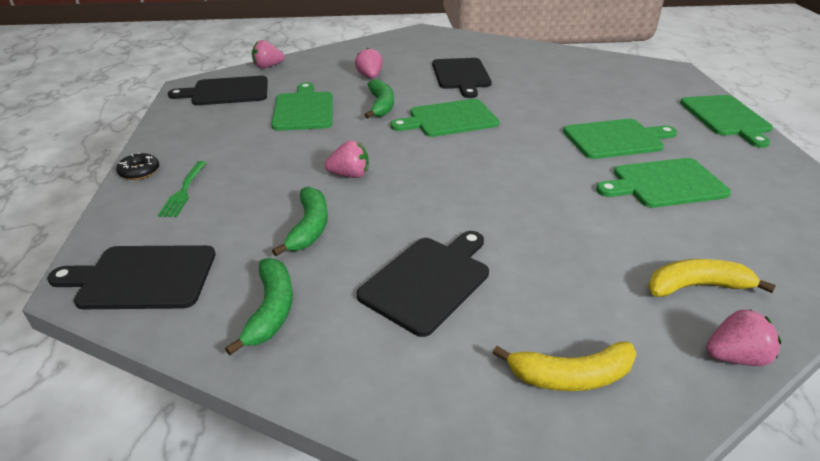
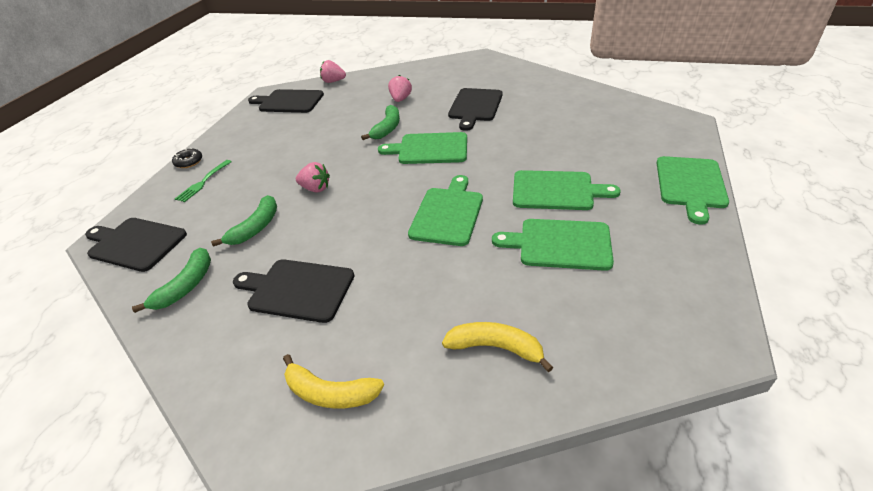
camera: 25 degrees right, 5 degrees up
(304, 110) = (328, 125): green cutting board -> green cutting board (448, 213)
(428, 281) = (298, 289): black cutting board -> black cutting board turned 135 degrees counterclockwise
(734, 357) = (468, 417): pink strawberry -> none

